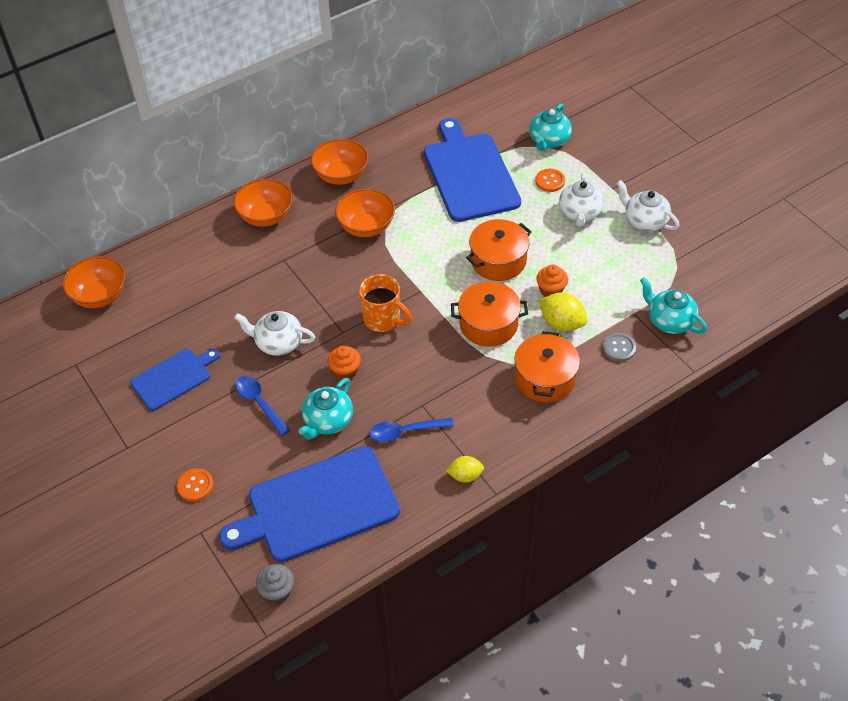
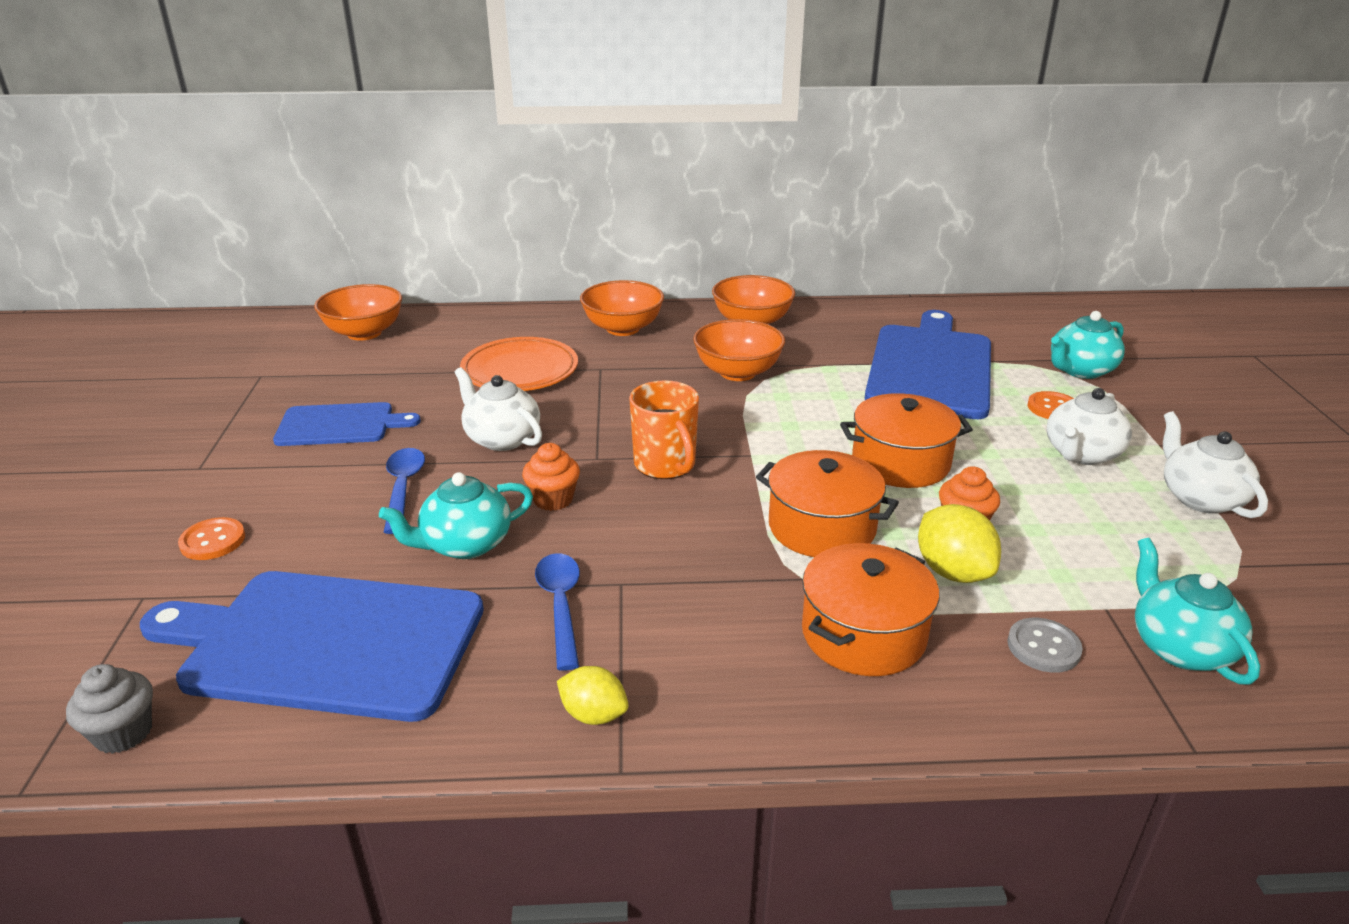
camera: 30 degrees right, 20 degrees down
(237, 284) = (520, 371): none -> orange plate
(405, 431) = (560, 606): blue spoon -> blue spoon turned 60 degrees clockwise

